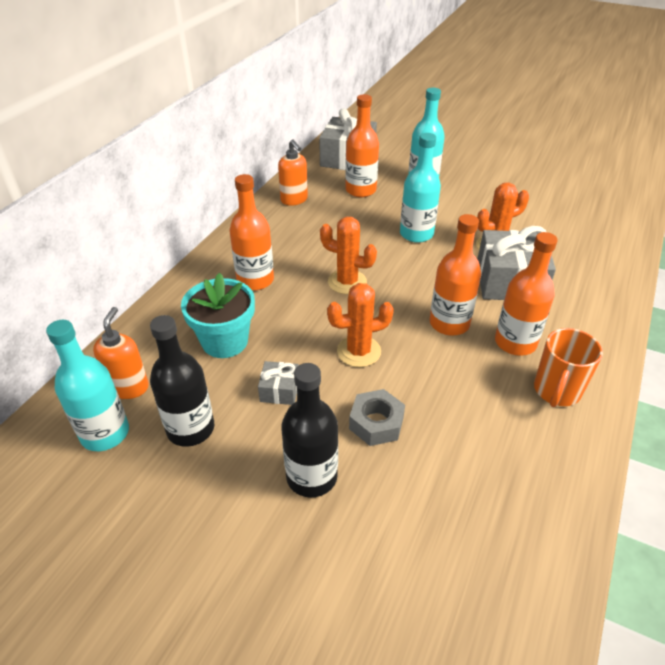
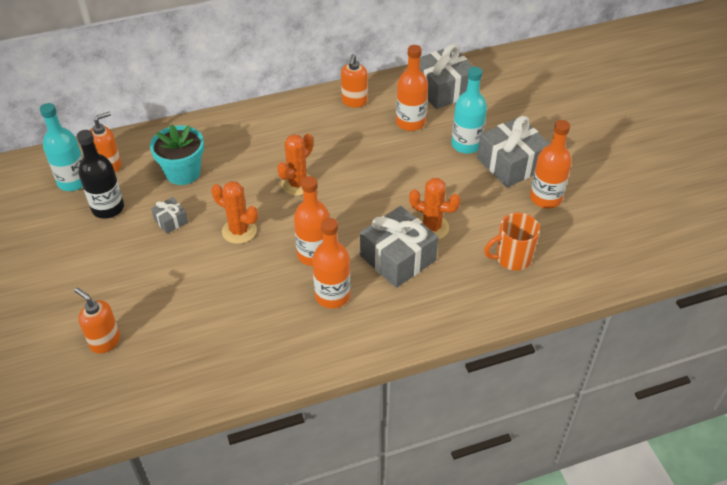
camera: 45 degrees right, 5 degrees up
(255, 280) = (249, 145): orange bottle -> orange bottle (545, 198)
(311, 476) = (125, 274): black bottle -> none
(347, 282) = (297, 184): orange cactus -> orange cactus turned 60 degrees clockwise
(376, 423) = (189, 275): grey nut -> none
(398, 563) = (105, 341): none -> orange soap dispenser
(416, 234) = (393, 182): turquoise bottle -> none
(470, 177) = (511, 164): none -> grey gift
(556, 391) = (306, 339): orange mug -> orange mug (512, 258)

